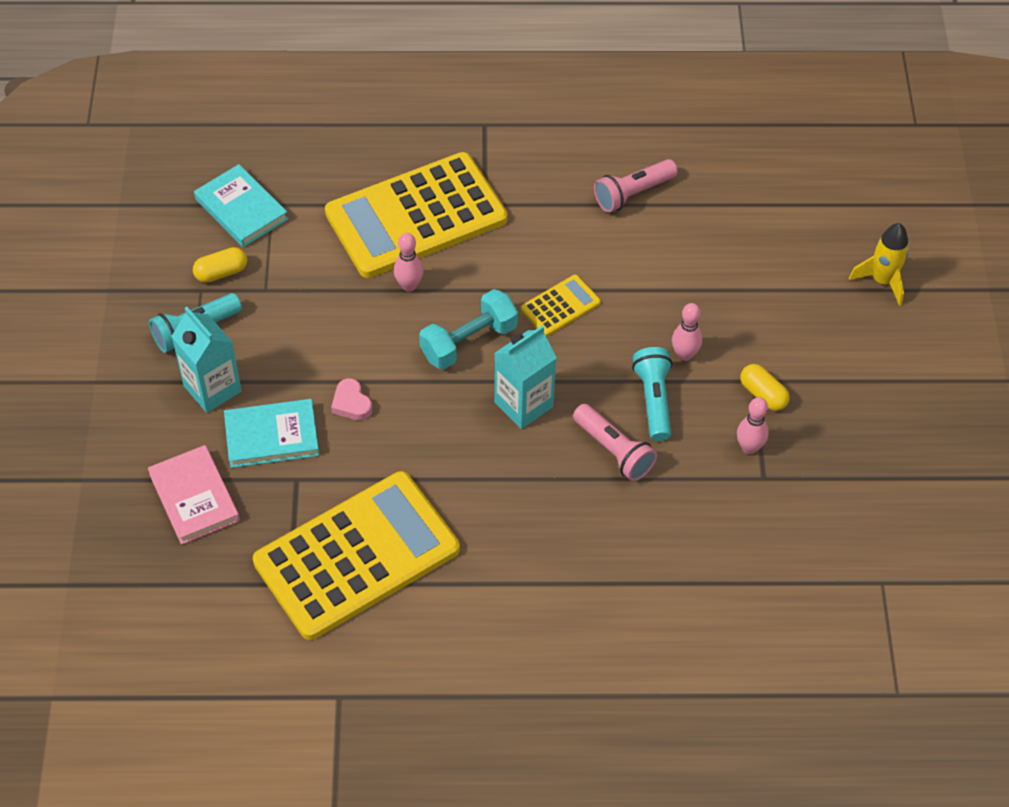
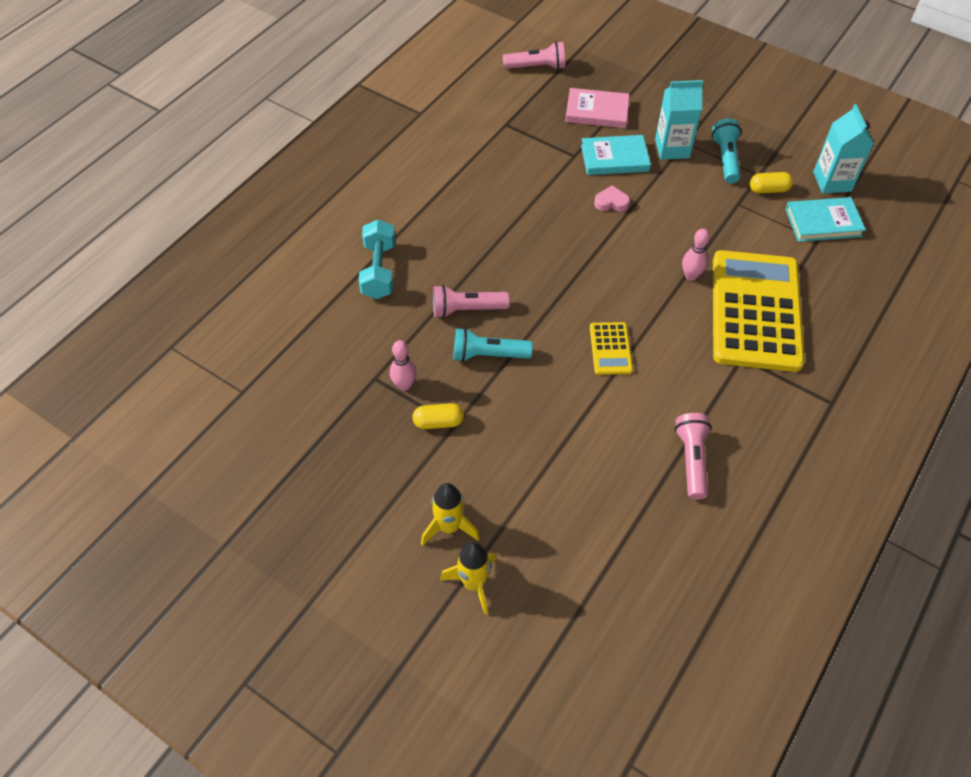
camera: 125 degrees right, 0 degrees up
(145, 614) = (537, 67): none -> pink flashlight
(221, 272) = (768, 190): yellow capsule -> yellow capsule turned 75 degrees clockwise
(272, 436) = (614, 158): turquoise book -> turquoise book turned 60 degrees clockwise
(357, 556) = (499, 157): yellow calculator -> none
(469, 342) = (617, 282): turquoise dumbbell -> turquoise dumbbell (379, 270)
(523, 404) = (542, 283): turquoise carton -> turquoise carton (832, 181)
(654, 400) = (488, 355): turquoise flashlight -> turquoise flashlight turned 150 degrees clockwise
(684, 354) = (511, 396): pink bowling pin -> none
(852, 325) = (449, 527): none -> yellow rocket

